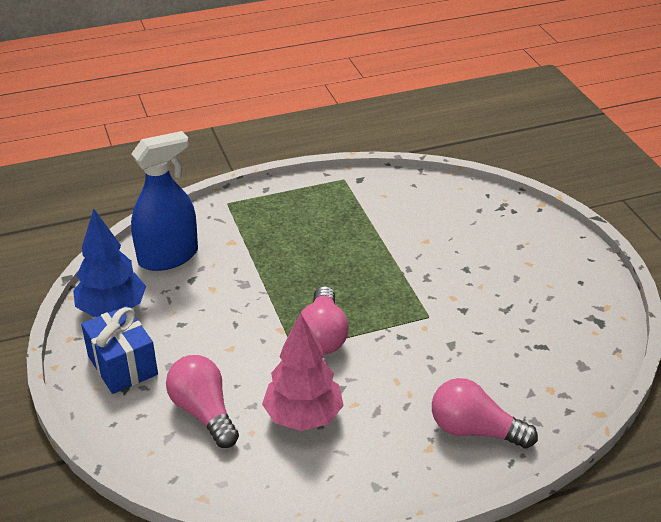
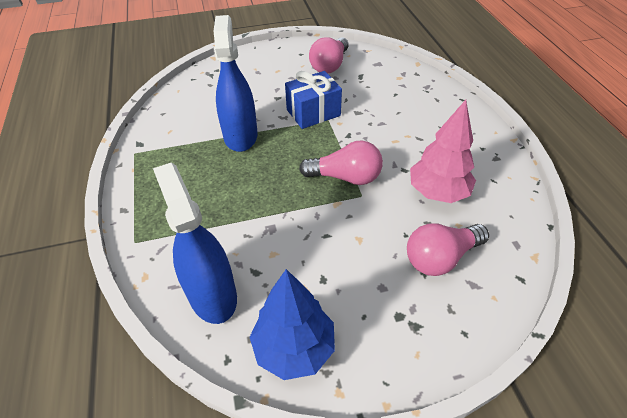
camera: 85 degrees left, 10 degrees up
(122, 365) = (383, 330): blue gift -> blue gift (313, 113)
(383, 247) = (240, 136): none -> blue spray bottle
(475, 430) = (438, 110): pink light bulb -> pink light bulb (330, 65)

